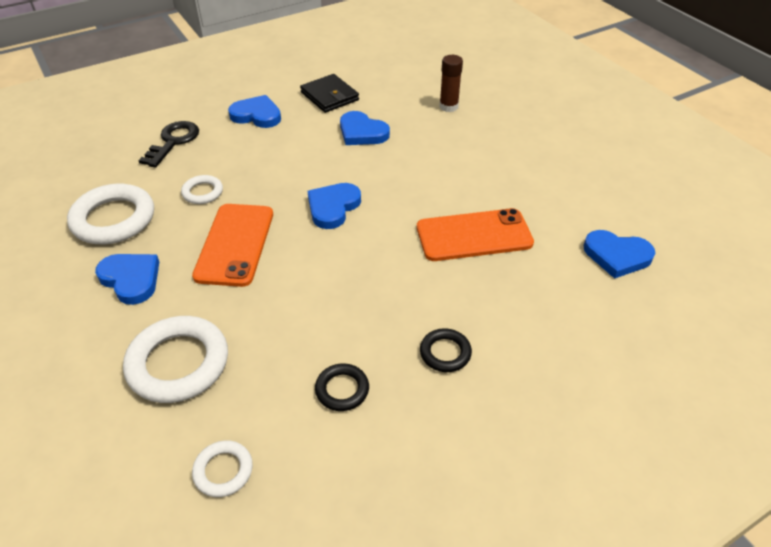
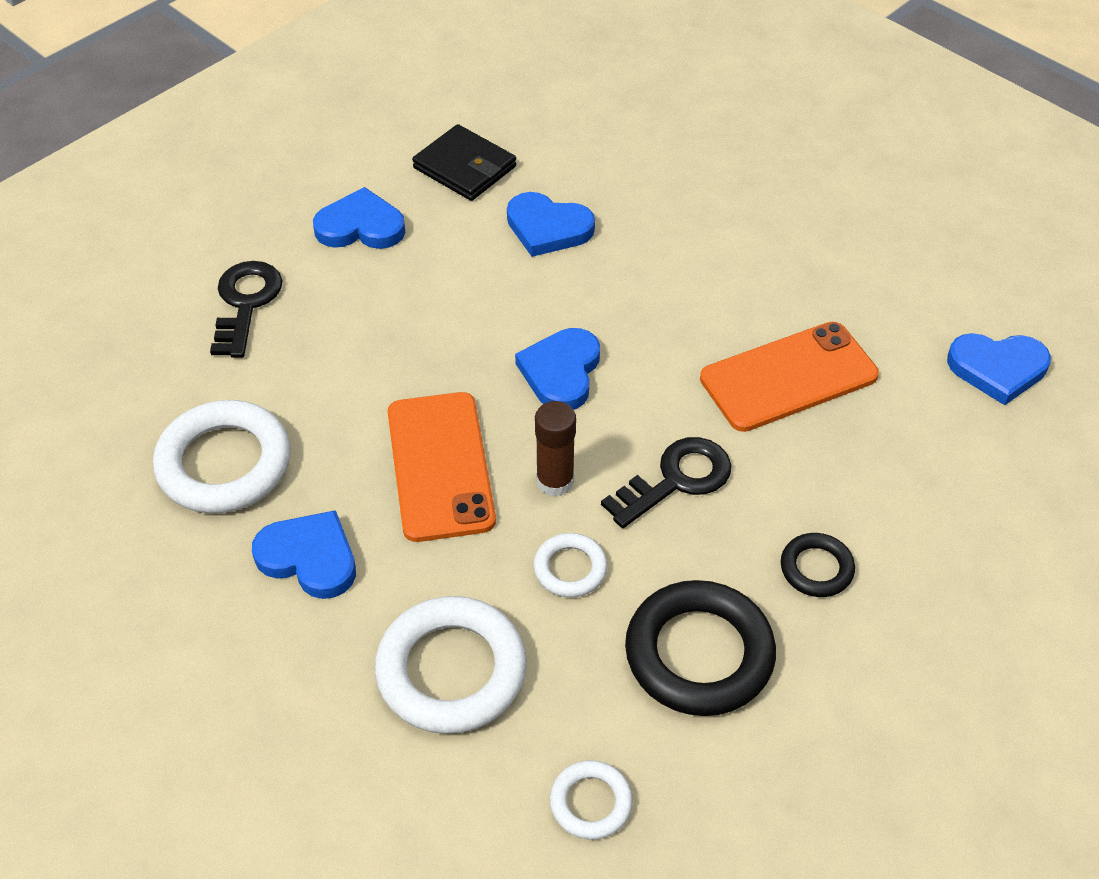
camera: 15 degrees left, 5 degrees up
(202, 192) = (343, 387): white ring -> white ring (570, 569)
(342, 390) = (699, 654): black ring -> black ring, size x1.94
(375, 280) = (676, 480): none -> black key
(448, 106) = (665, 153): brown glue stick -> brown glue stick (555, 481)

